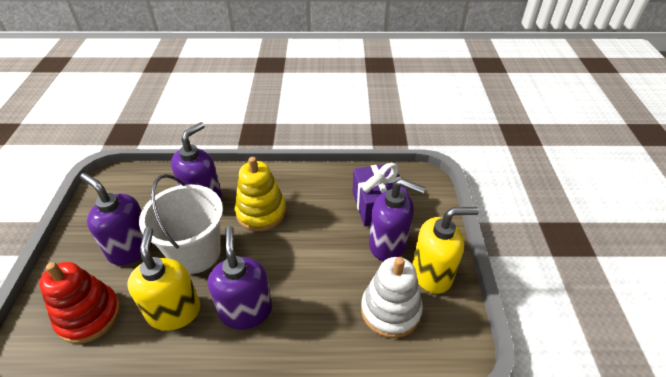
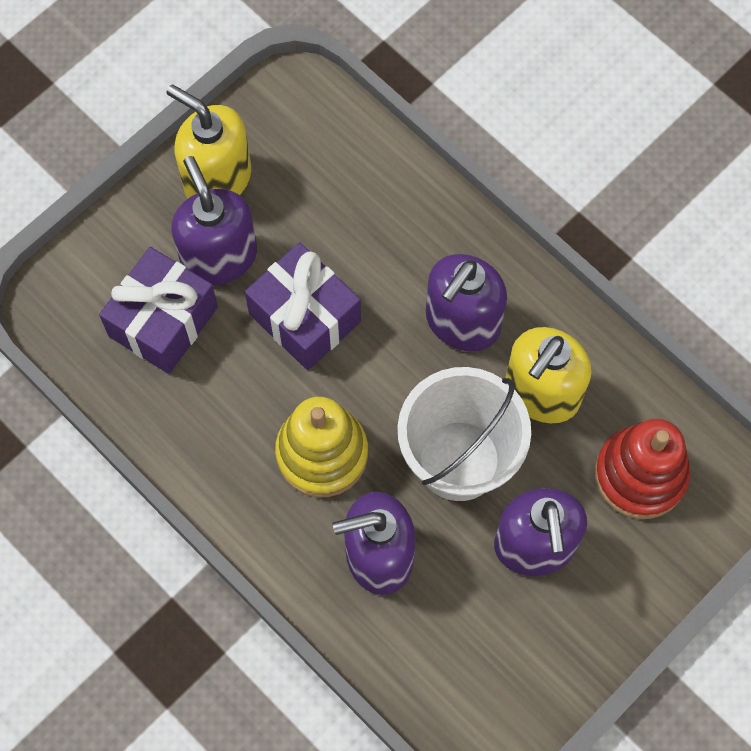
camera: 135 degrees left, 25 degrees up
(323, 252) = (305, 317): none -> purple gift
(390, 310) = (311, 183): white stacking toy -> none

